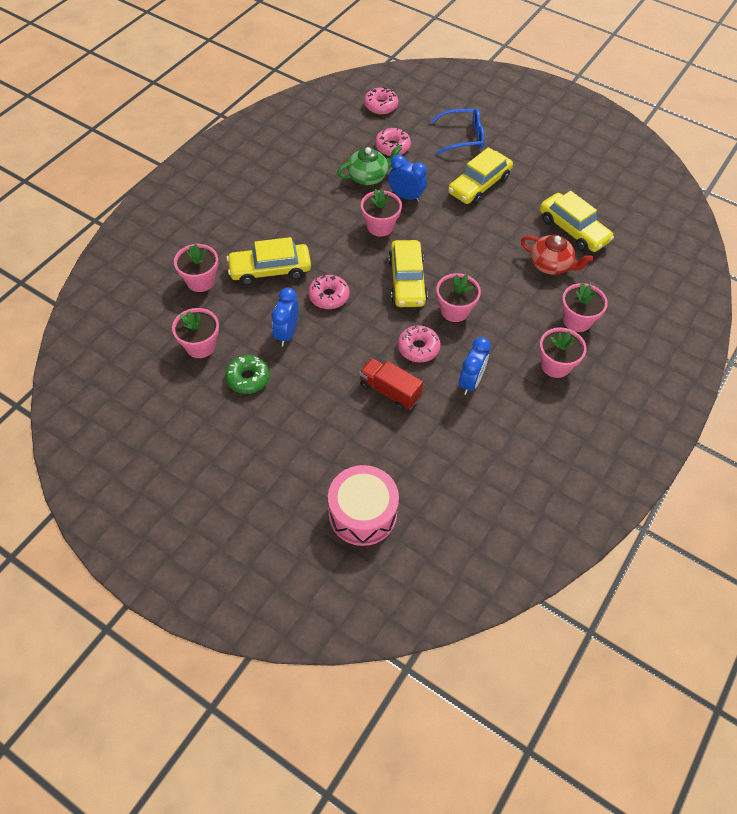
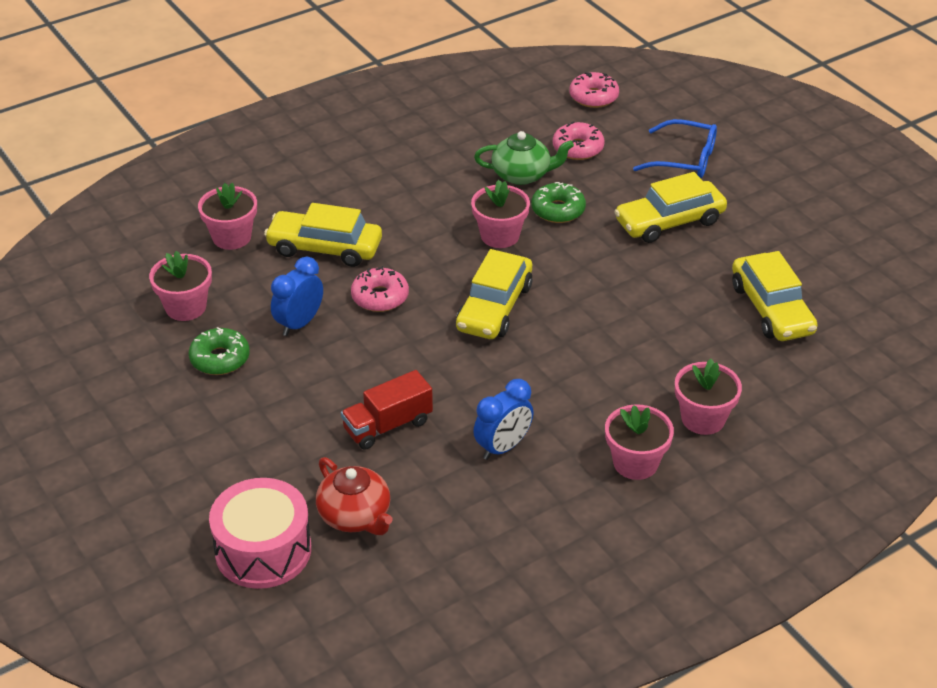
camera: 25 degrees right, 15 degrees down
(389, 391) = (388, 426): red truck -> red truck turned 90 degrees counterclockwise
(406, 196) = (558, 210): blue clock -> green donut
(418, 348) = (458, 388): pink donut -> none
(454, 310) = (536, 359): pink flower pot -> none
(551, 265) = (710, 342): red teapot -> red teapot (355, 516)

